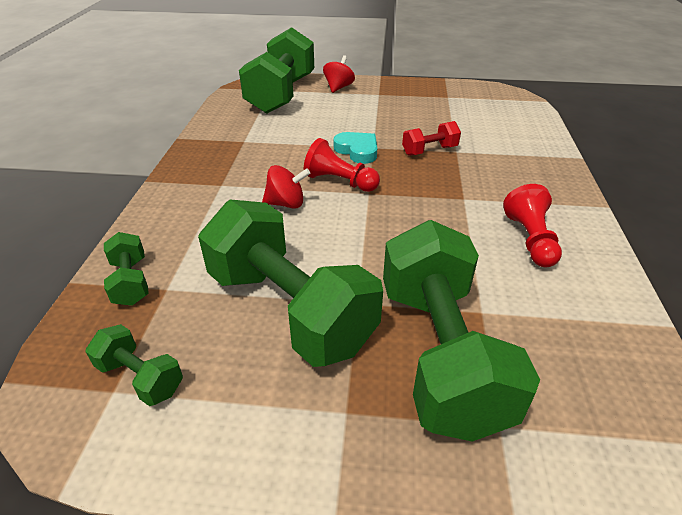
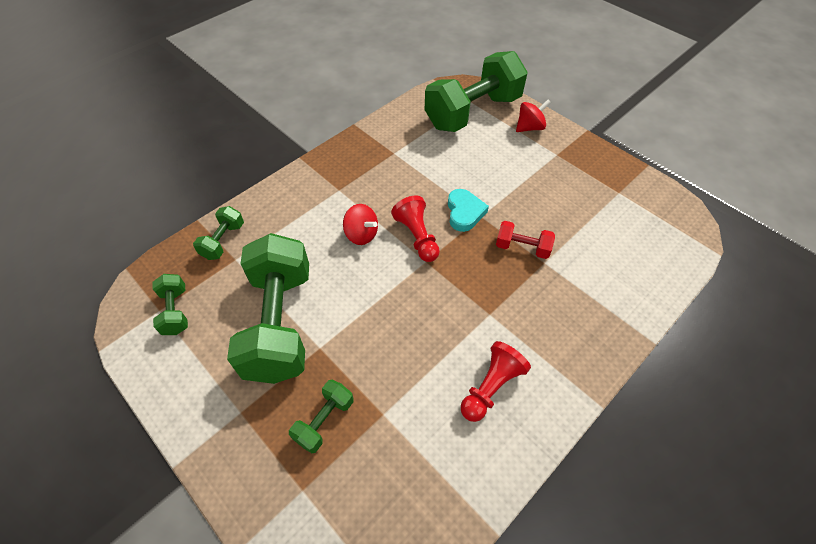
camera: 40 degrees right, 15 degrees up
(440, 354) = (324, 420): green dumbbell -> green dumbbell, size x0.44

